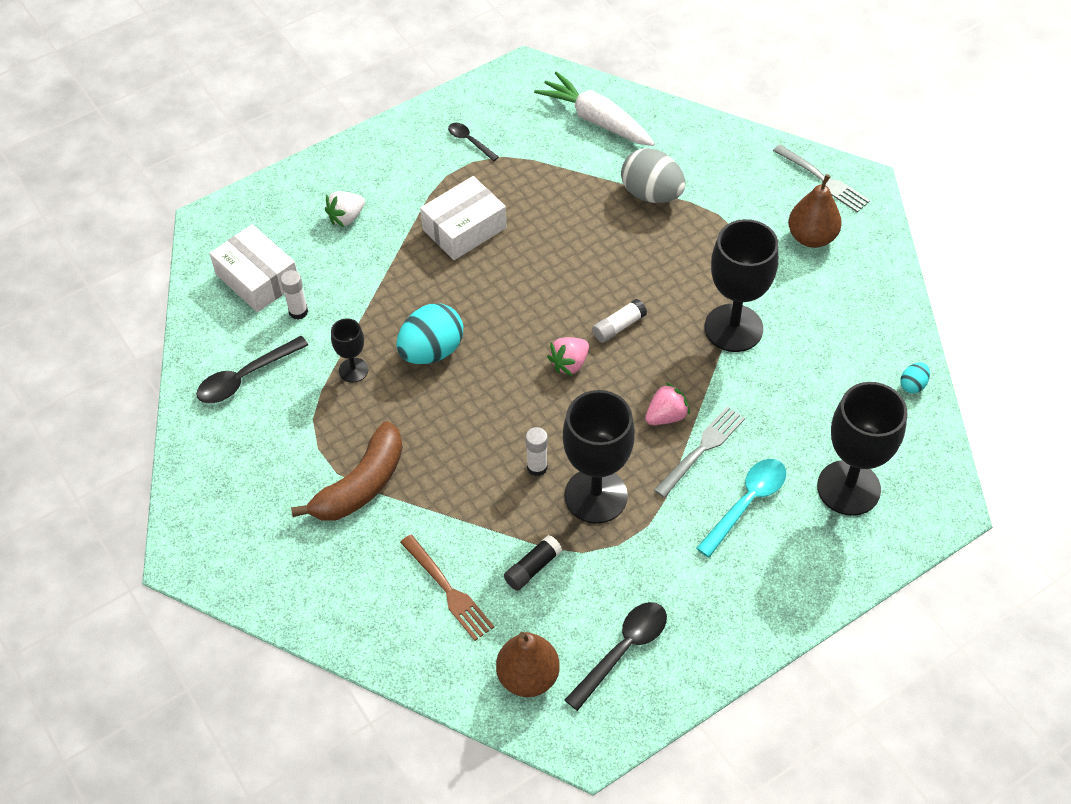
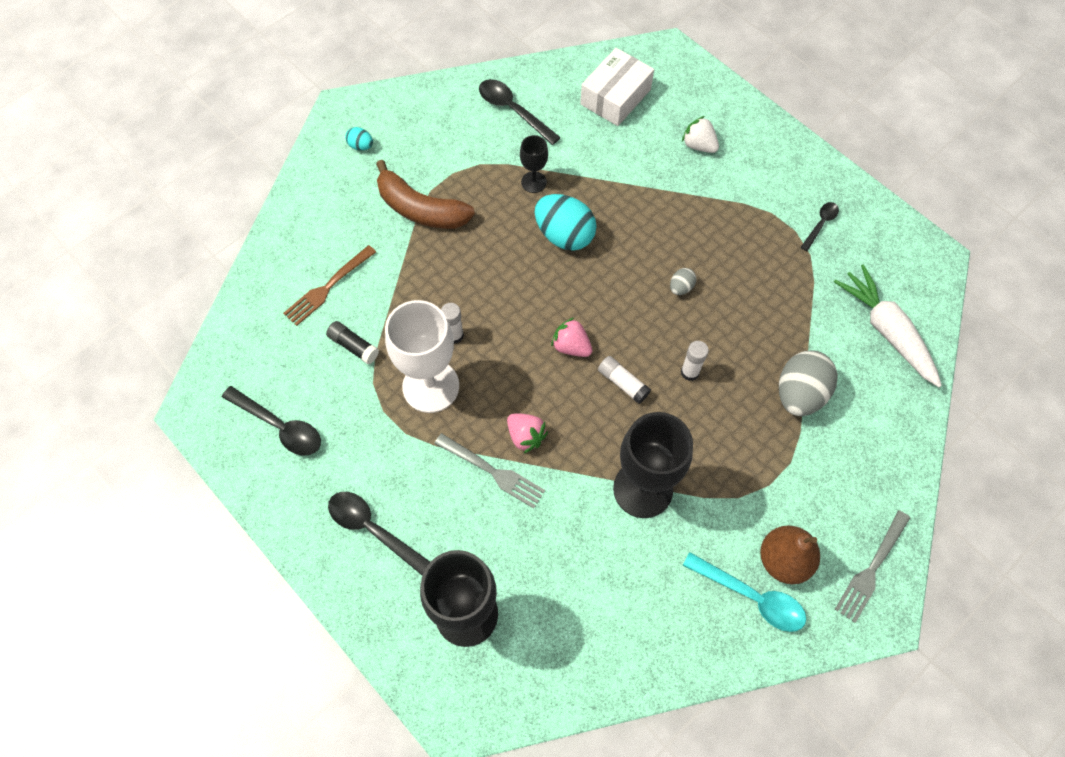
camera: 80 degrees right, 10 degrees up
(298, 312) = (587, 132): white glue stick -> white glue stick (690, 372)
(464, 228) = (710, 237): white box -> none
(518, 262) = (681, 287): none -> grey egg
(528, 677) = (253, 357): brown pear -> none
(595, 496) = (431, 386): black goblet -> white goblet
(596, 120) = (886, 330): white carrot -> white carrot turned 60 degrees counterclockwise
(747, 503) = (438, 517): turquoise spoon -> turquoise spoon (752, 597)
(754, 563) = (373, 529): none -> black spoon
(912, 385) = (604, 678): turquoise egg -> turquoise egg (361, 146)

